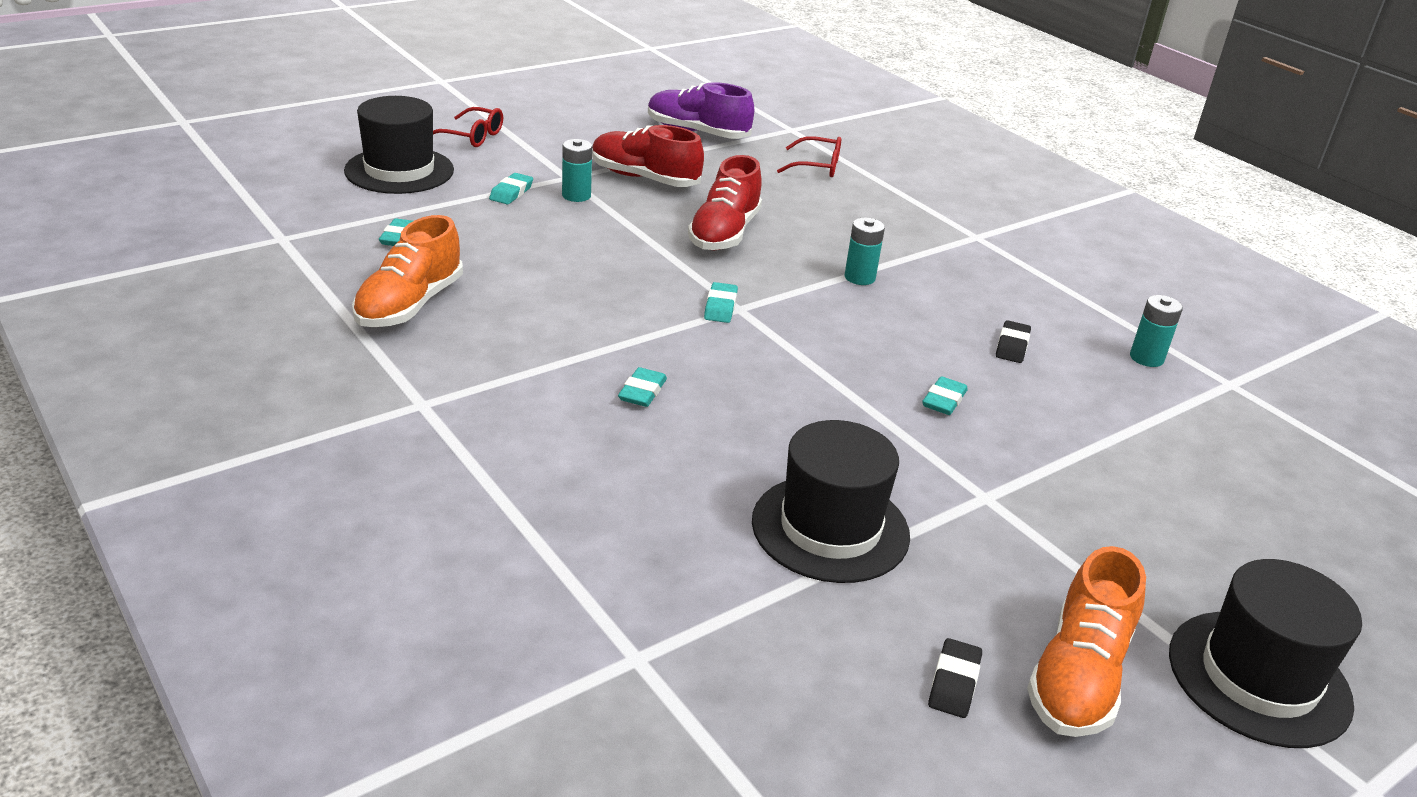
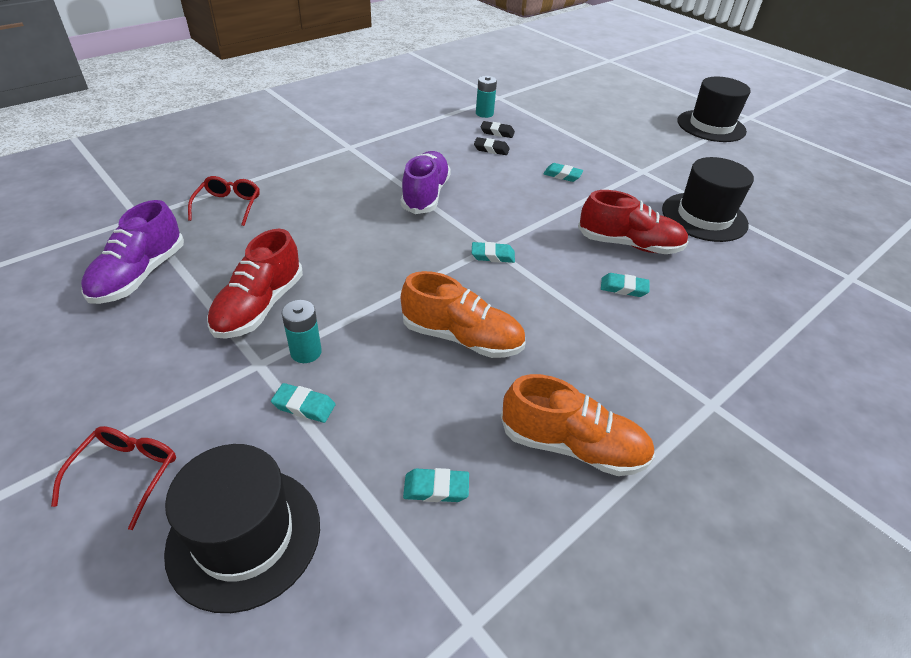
camera: 95 degrees left, 10 degrees up
(724, 233) = (370, 255): red shoe -> red shoe (629, 244)
(859, 277) = (425, 195): turquoise battery -> purple shoe
(954, 683) = (778, 190): black eraser -> black eraser (497, 132)
(1078, 676) = (746, 162): orange shoe -> orange shoe (462, 338)

